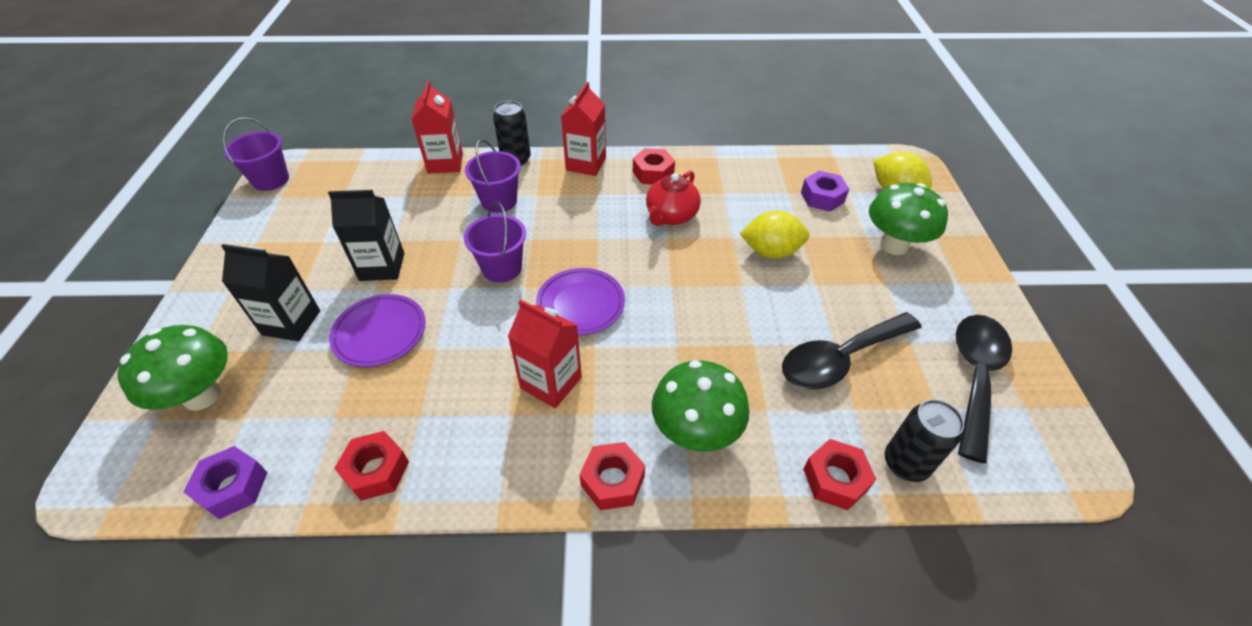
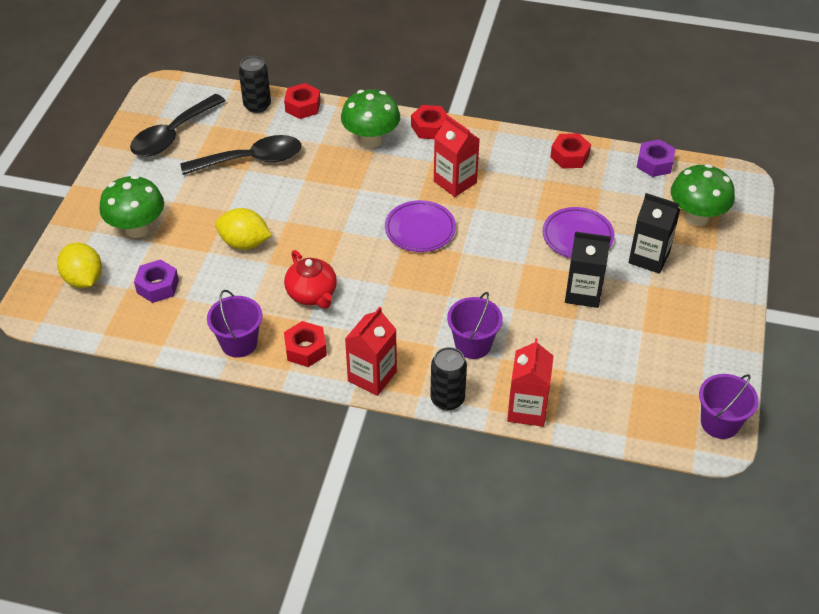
camera: 165 degrees left, 0 degrees up
(502, 268) = (478, 272): purple bucket -> purple bucket (239, 343)
(671, 216) = (312, 294): red teapot -> red teapot turned 105 degrees clockwise

